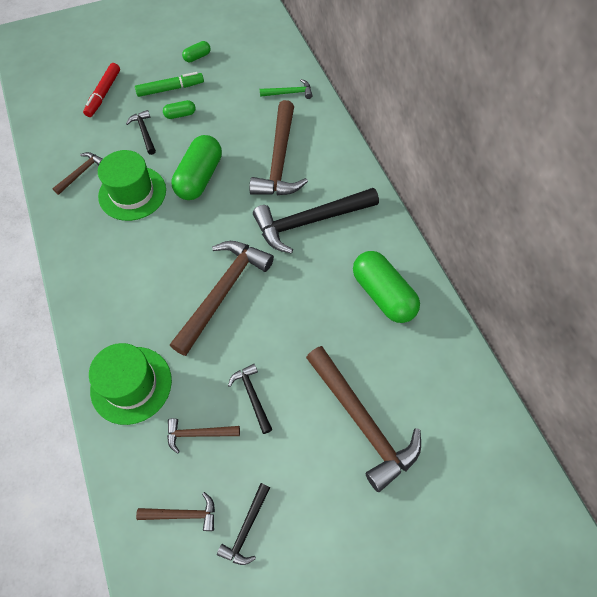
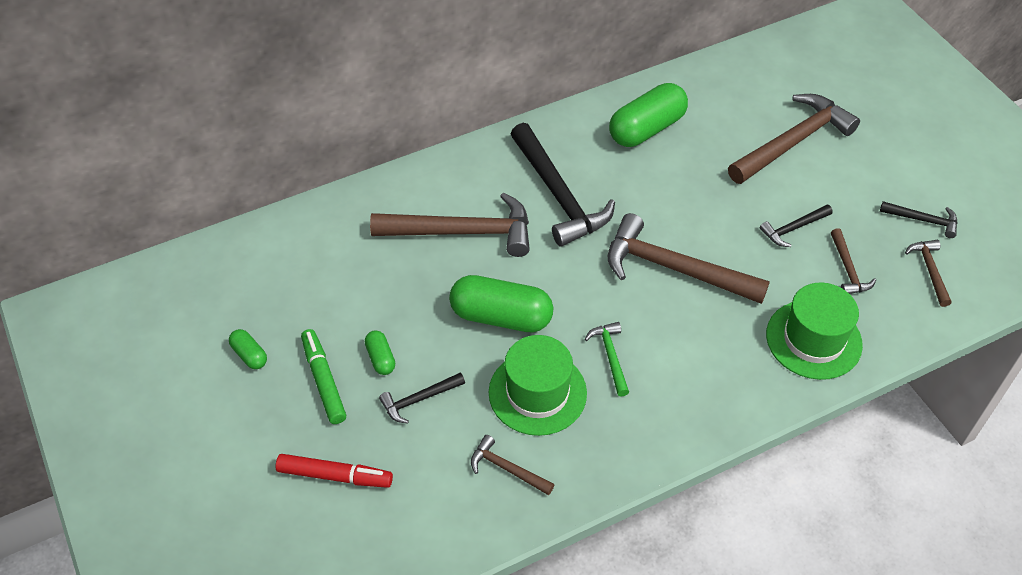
camera: 95 degrees left, 10 degrees down
(289, 93) = (334, 231): green hammer -> green hammer (610, 356)

